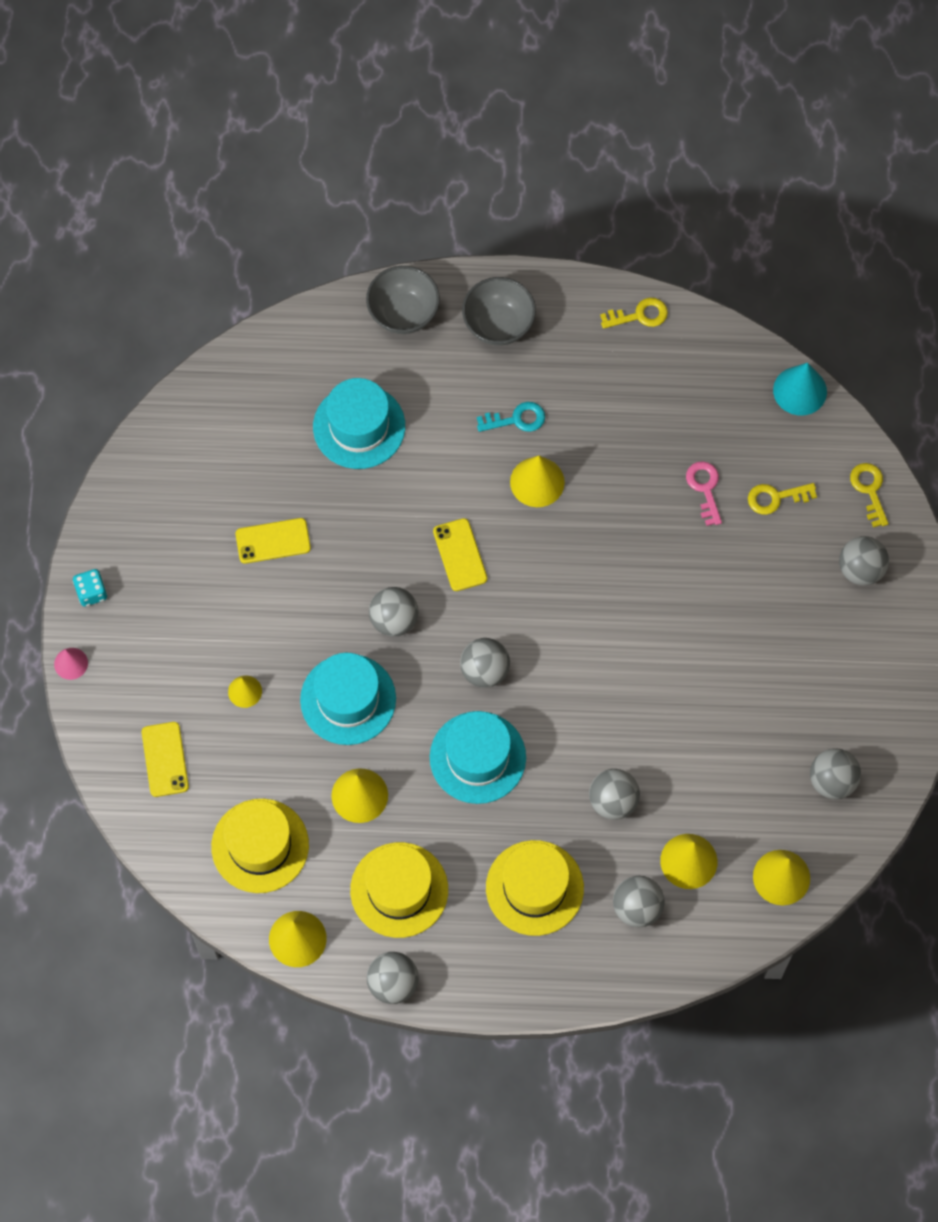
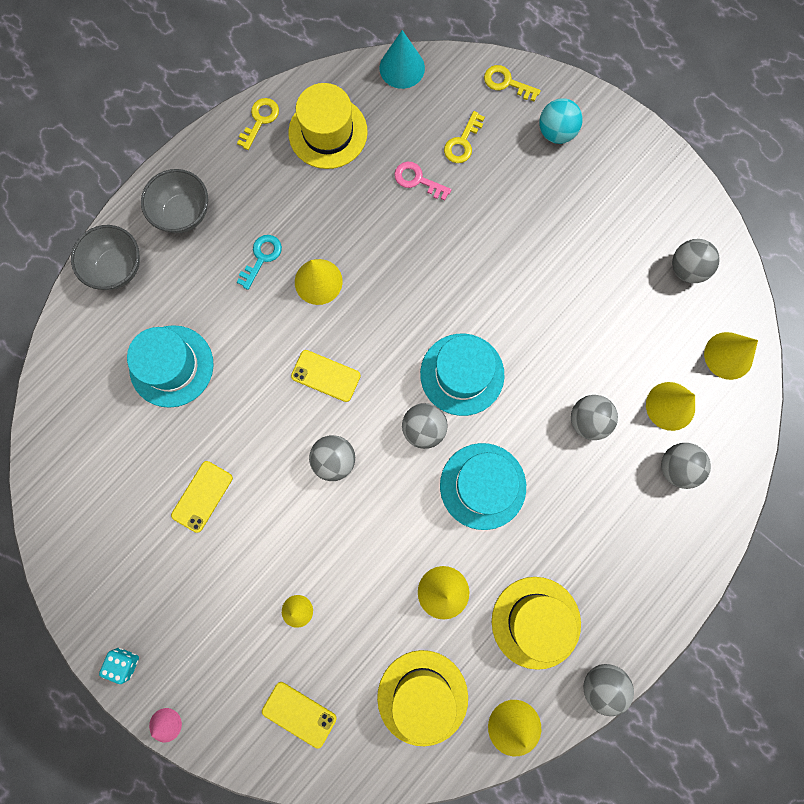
camera: 50 degrees left, 10 degrees up
(348, 699) = (365, 541): turquoise hat -> turquoise hat (462, 374)
(534, 888) = (608, 525): yellow hat -> yellow hat (328, 132)
(860, 569) = (556, 132): grey ball -> turquoise ball

